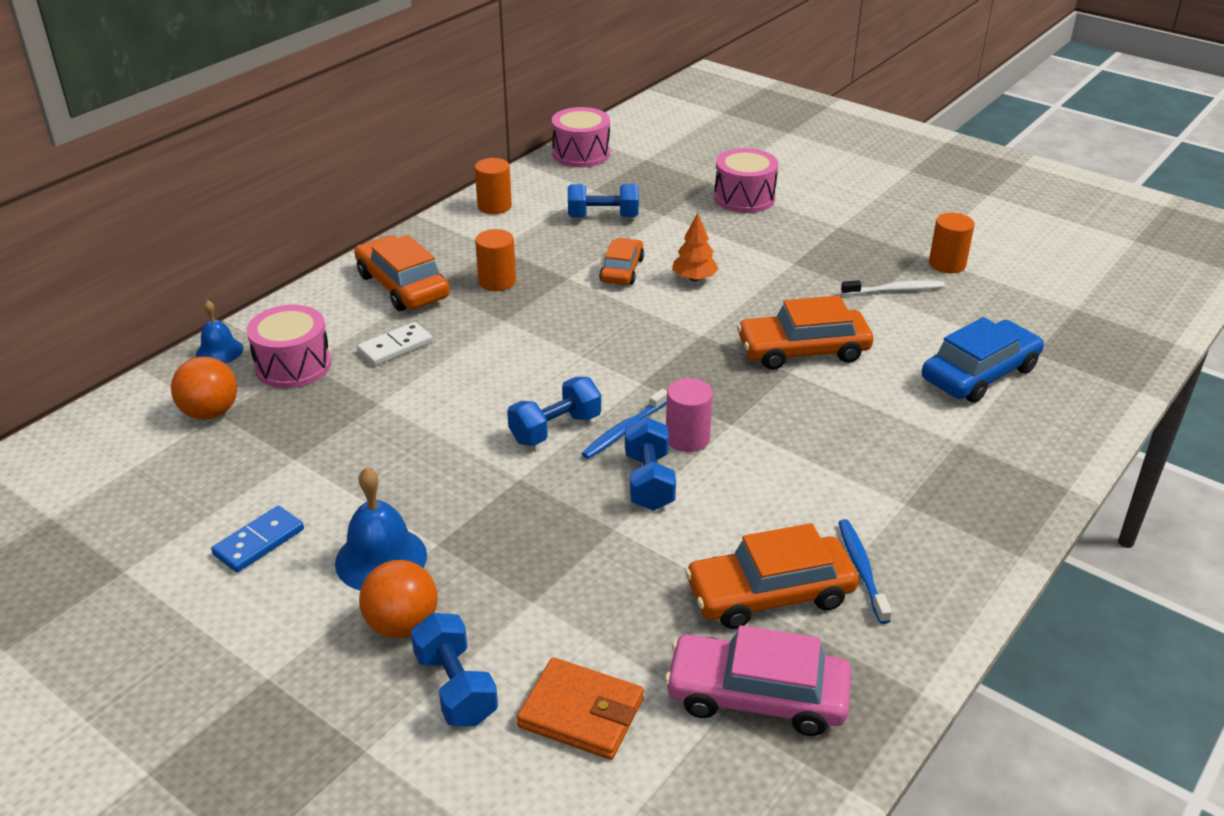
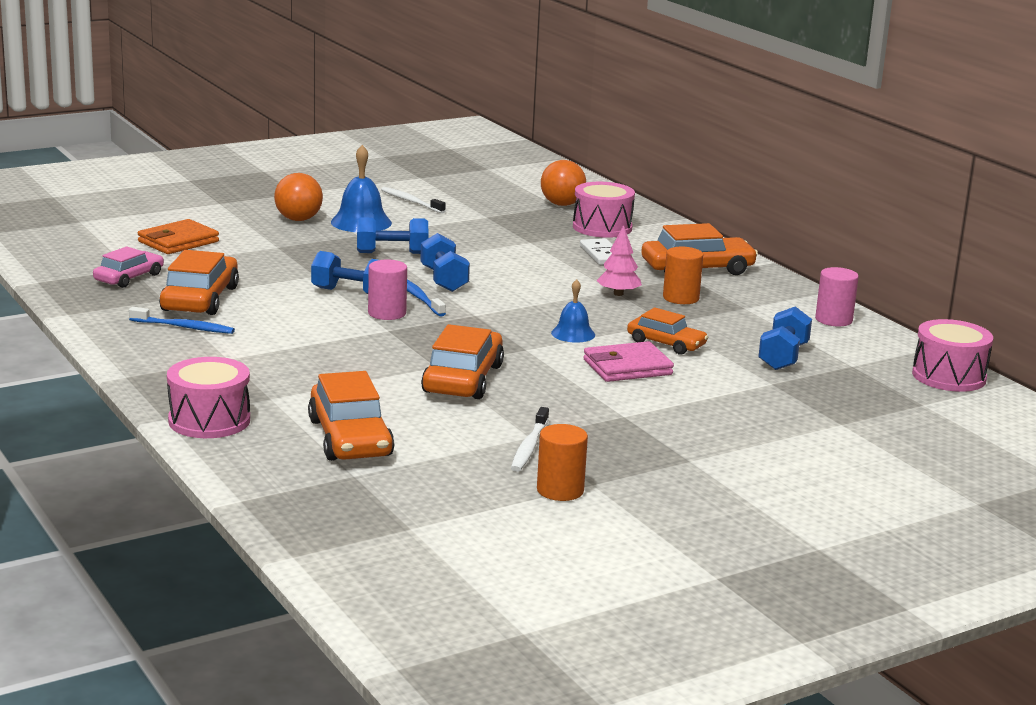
camera: 110 degrees right, 15 degrees down
(219, 351) = (640, 213): blue bell -> blue bell (573, 334)
(259, 542) = (411, 201): blue domino -> white toothbrush
(455, 688) = (235, 222): blue dumbbell -> blue dumbbell (392, 253)
(494, 206) = (833, 320): orange cylinder -> pink cylinder
(512, 315) = (618, 294): none -> pink tree
(694, 278) = (627, 367): orange tree -> pink wallet
(744, 198) = (791, 430): pink drum -> pink drum (209, 420)
(757, 696) = (129, 277): pink car -> pink car, size x0.63
(980, 374) = (350, 438): blue car -> orange car

